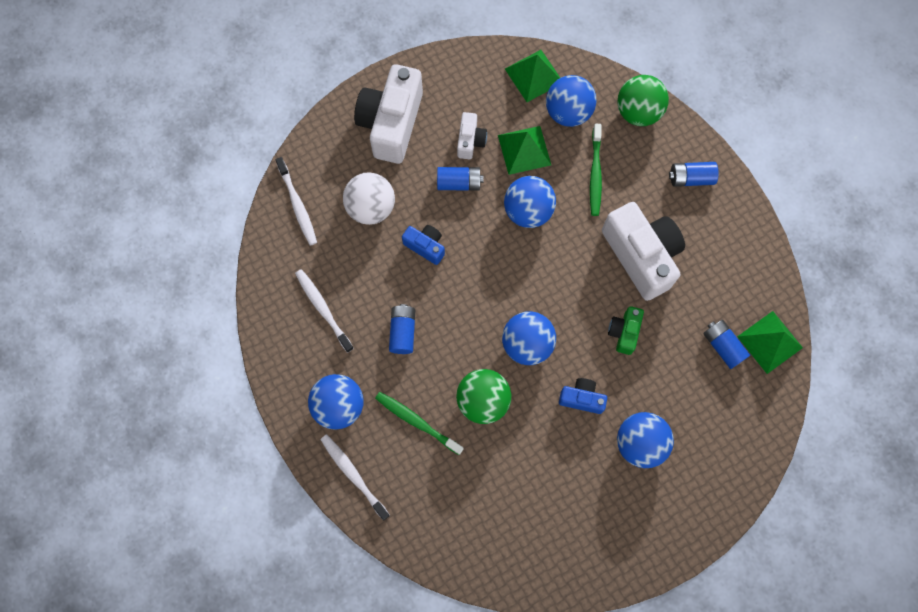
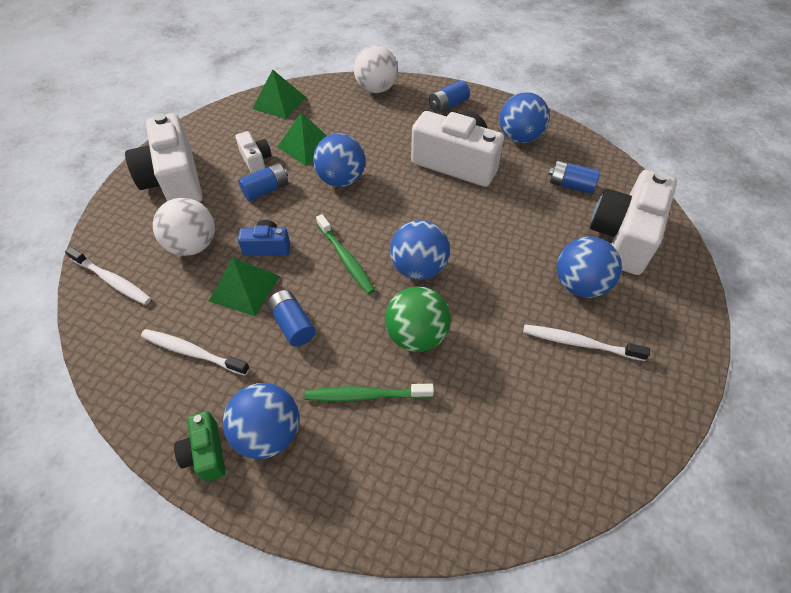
camera: 35 degrees left, 20 degrees down
(353, 475) = (334, 497): white toothbrush -> white toothbrush (579, 343)
(568, 112) = (324, 111): blue ball -> blue ball (519, 138)
(581, 398) = (501, 281): blue camera -> none
(595, 173) = (375, 134): green toothbrush -> green toothbrush (345, 258)
(624, 332) = (490, 216): green camera -> green camera (206, 453)
(638, 112) = (376, 89): green ball -> white ball
(718, 426) = (623, 237): none -> white camera
(770, 342) = (599, 165): green pyramid -> green pyramid (244, 288)

